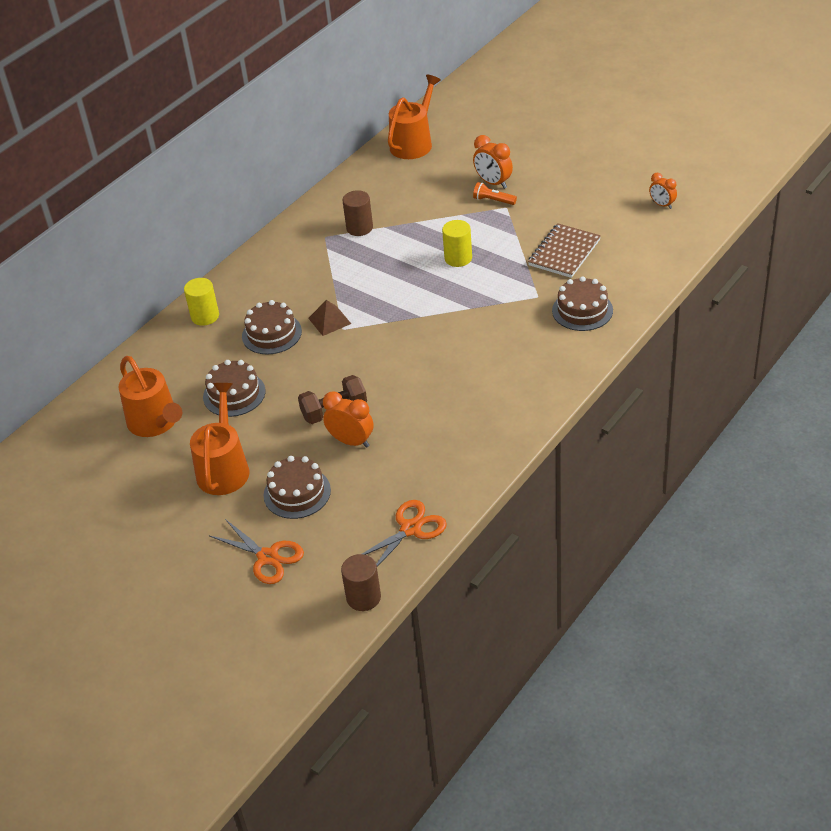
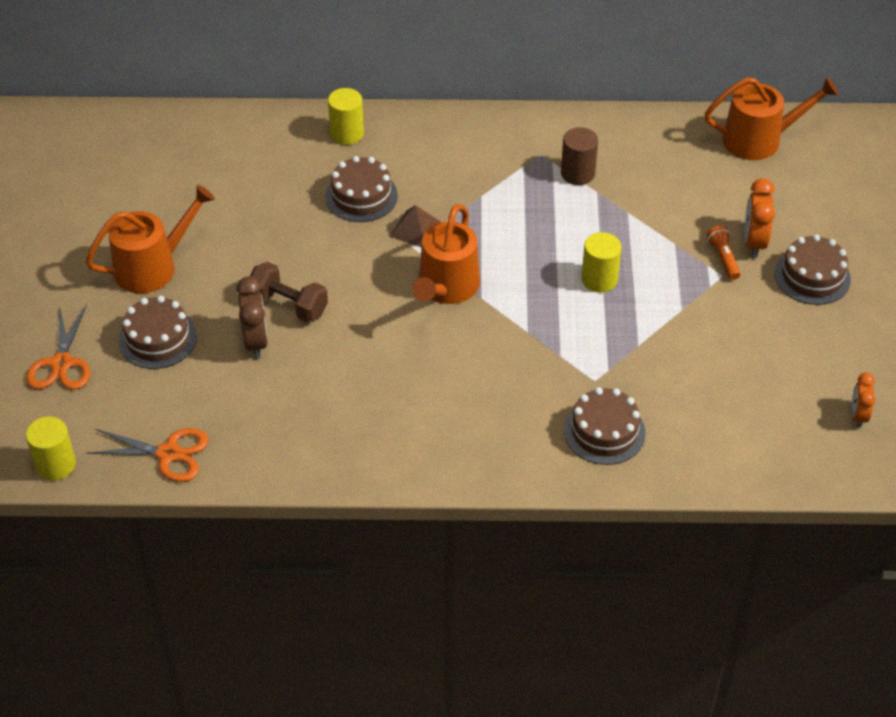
camera: 50 degrees right, 5 degrees up
(155, 422) = (177, 183): orange watering can -> orange watering can (446, 287)
(234, 394) = (256, 217): brown cake -> brown cake (812, 276)
(351, 441) = (255, 342): orange clock -> brown clock
(363, 597) = (56, 465): brown cylinder -> yellow cylinder
(564, 253) = (689, 366): brown notebook -> none

